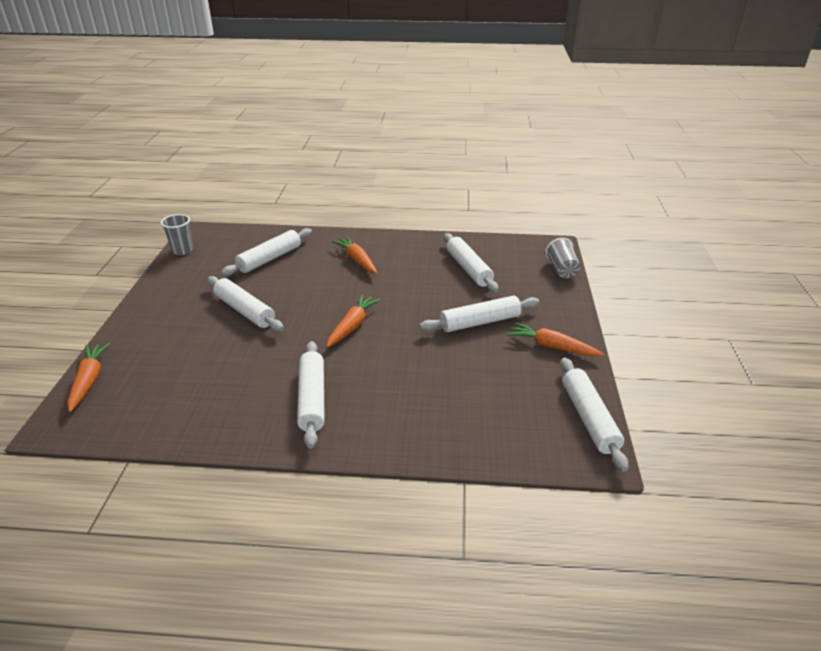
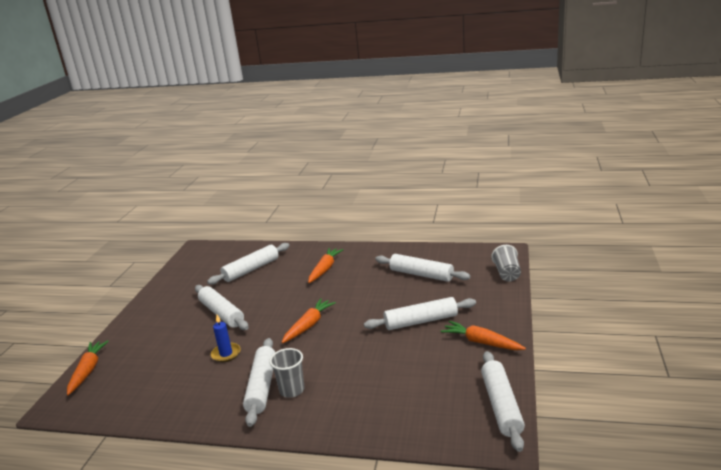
camera: 10 degrees right, 10 degrees down
(182, 250) = (181, 264): grey cup -> grey cup (292, 390)
(260, 359) = (226, 354): none -> blue candle
(357, 260) = (325, 269): orange carrot -> orange carrot turned 45 degrees clockwise
(468, 269) = (421, 274): white rolling pin -> white rolling pin turned 45 degrees counterclockwise

